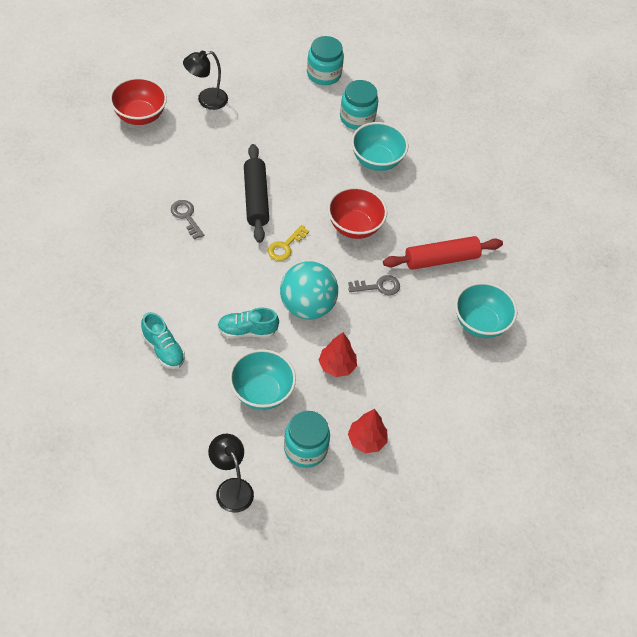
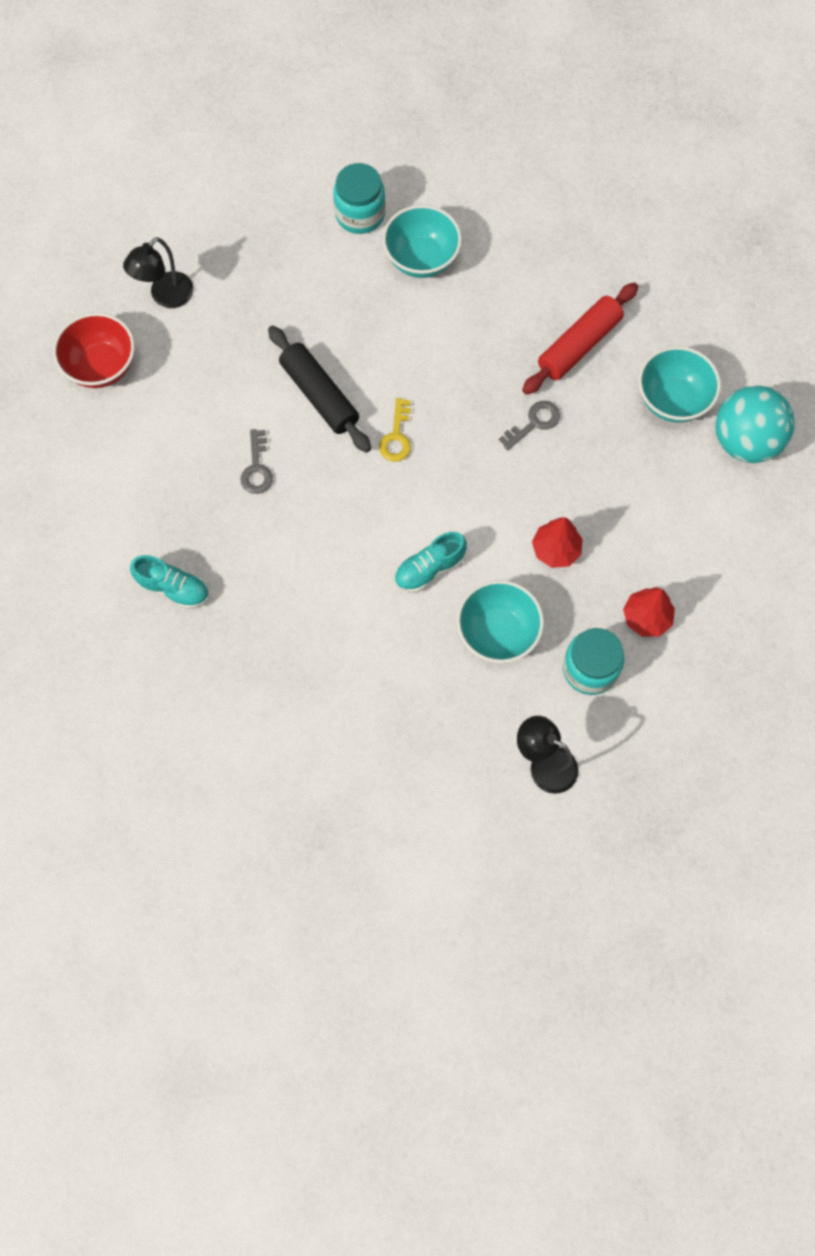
camera: 25 degrees left, 15 degrees up
(163, 349) = (354, 650): turquoise shoe -> turquoise shoe (173, 588)
(186, 216) = (257, 468): grey key -> grey key turned 120 degrees counterclockwise
(307, 306) = (473, 497): turquoise ball -> turquoise ball (745, 441)
(323, 74) = (279, 176): turquoise jar -> none
(354, 226) = (456, 362): red bowl -> none

